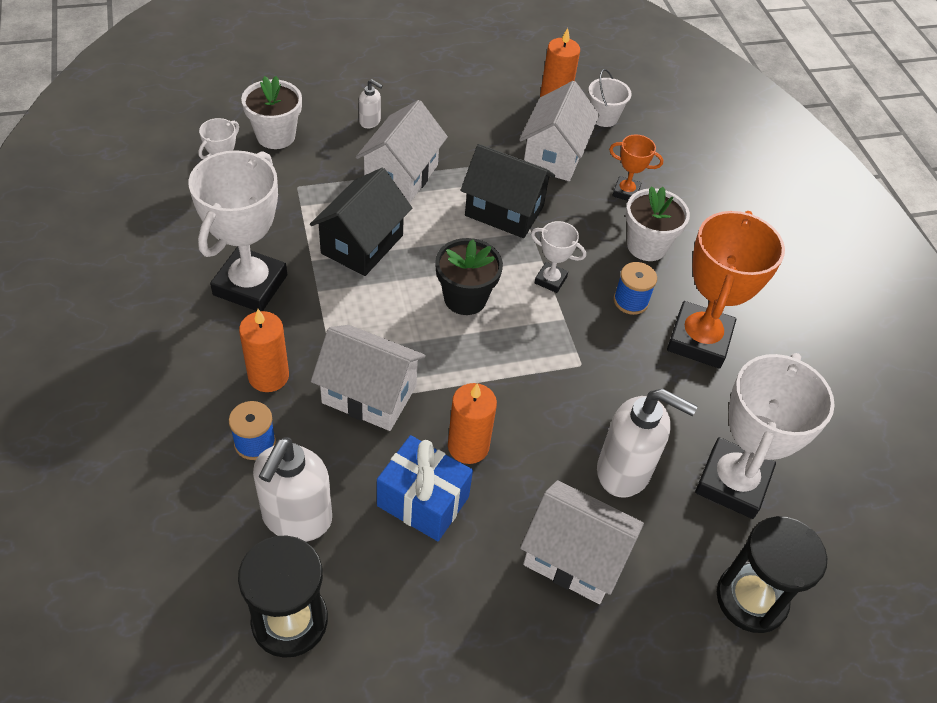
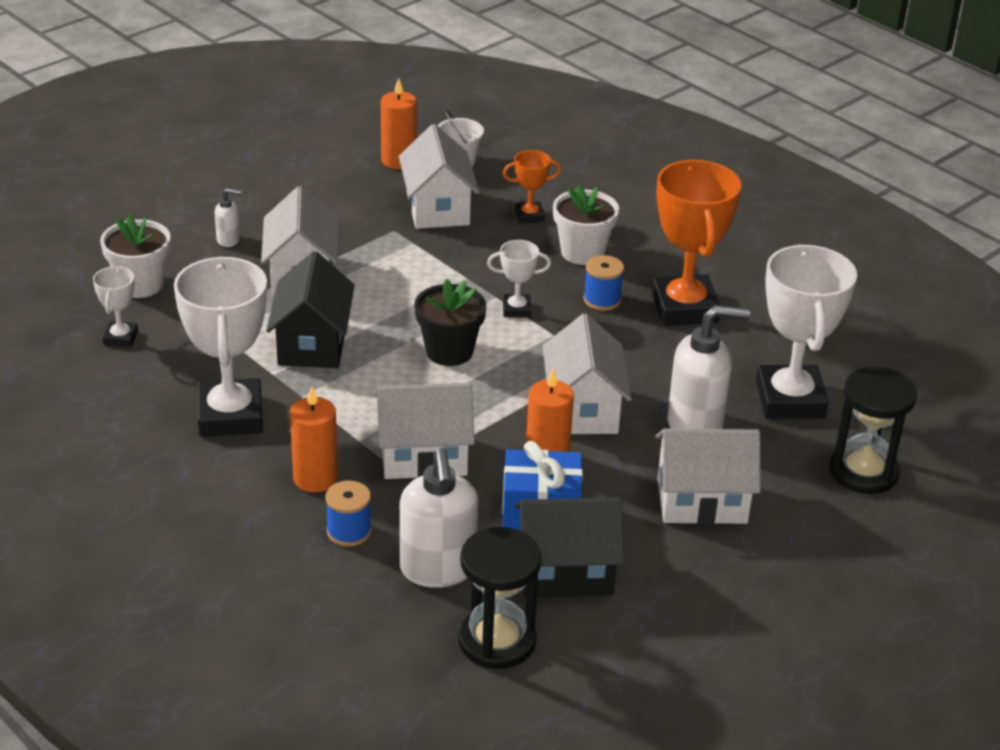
camera: 25 degrees left, 15 degrees down
(504, 211) = (427, 270): black house -> black house (565, 572)
(536, 407) = (583, 409): none -> white house

